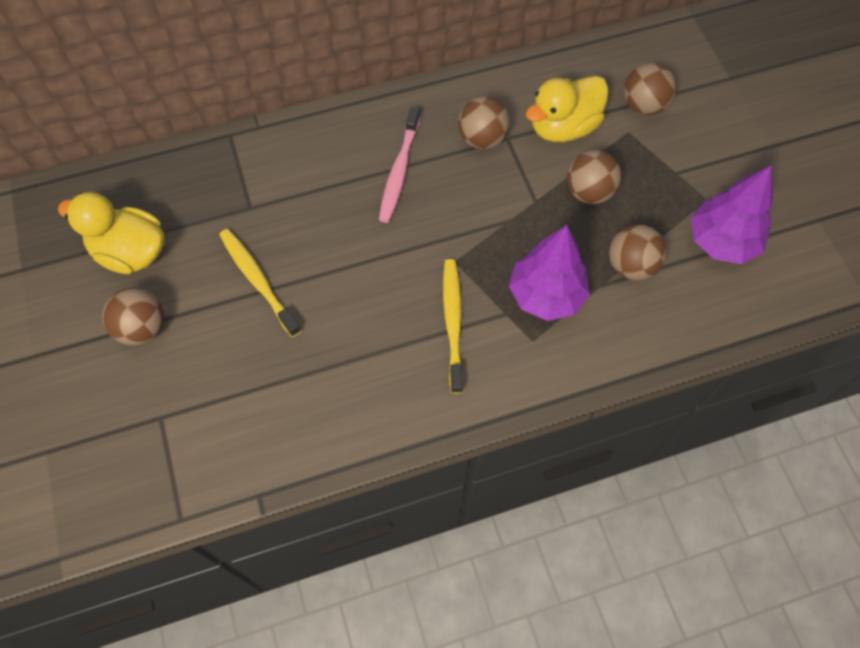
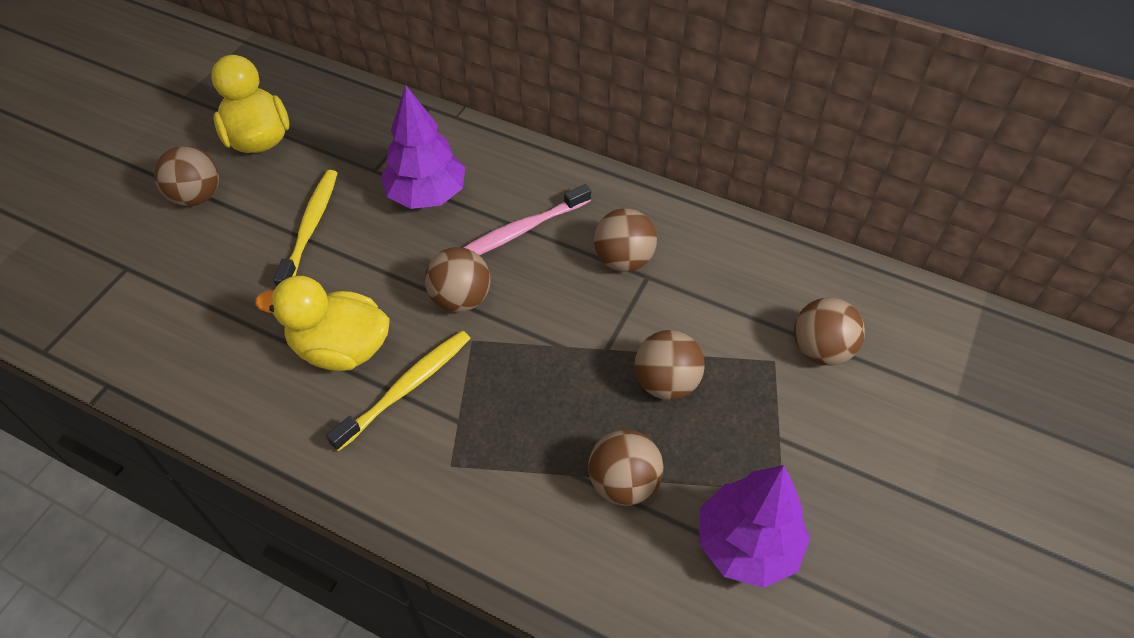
camera: 45 degrees right, 10 degrees down
(416, 242) = (461, 299): none -> brown ball
(546, 295) = (512, 437): purple tree -> purple tree (427, 194)
(563, 127) = (712, 307): yellow duck -> yellow duck (341, 348)

